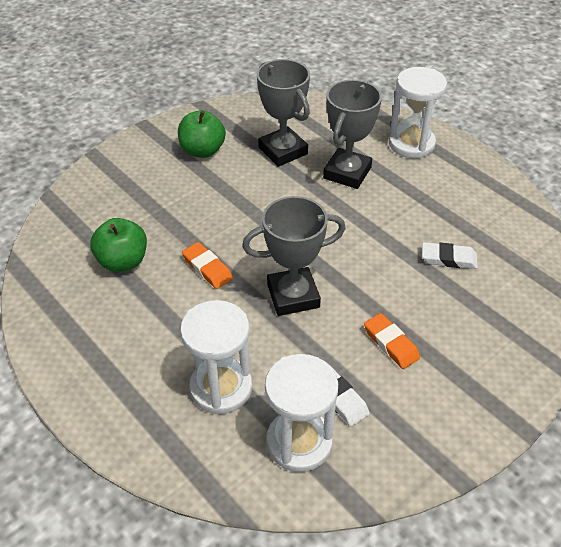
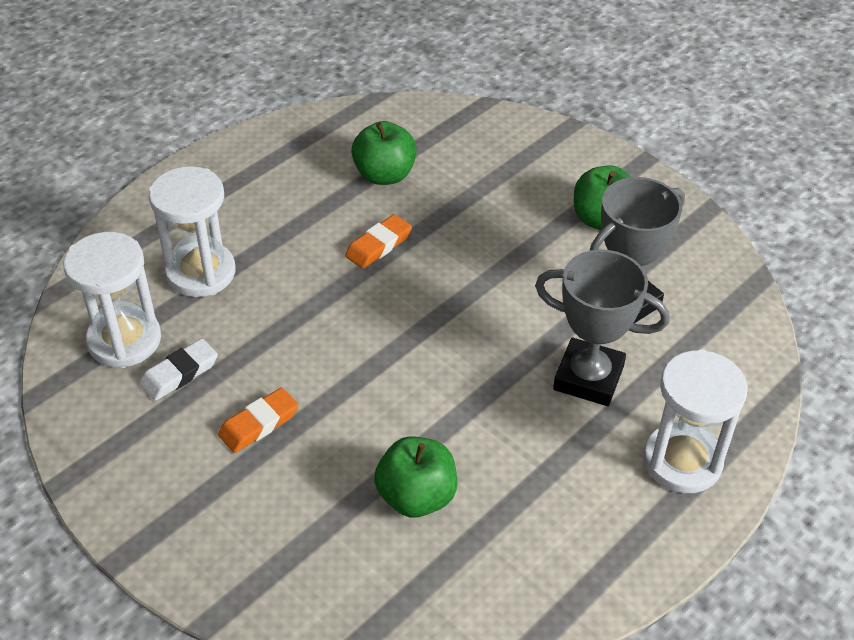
camera: 85 degrees right, 0 degrees up
(293, 296) = (337, 326): grey trophy -> none
(448, 259) = (416, 497): white eraser -> green apple

